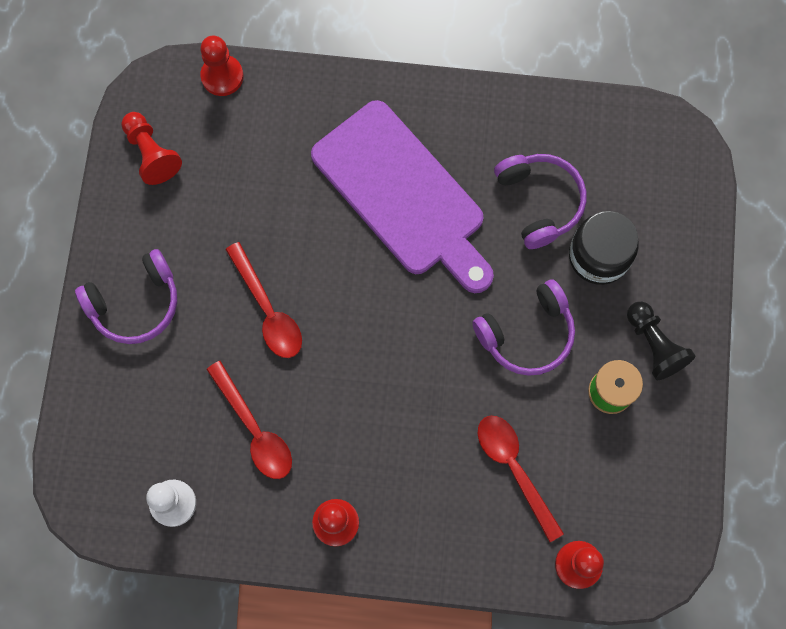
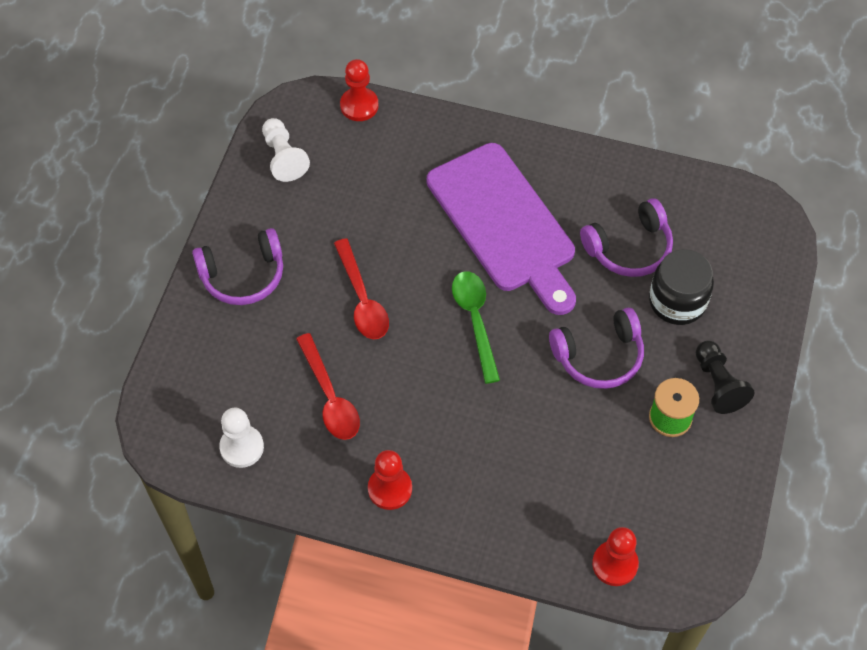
camera: 10 degrees right, 15 degrees down
(151, 154) = (283, 157): red pawn -> white pawn
(391, 315) = (475, 321): none -> green spoon
(514, 469) = (567, 470): red spoon -> none
(539, 202) = (629, 248): purple headphones -> purple headphones turned 75 degrees clockwise

